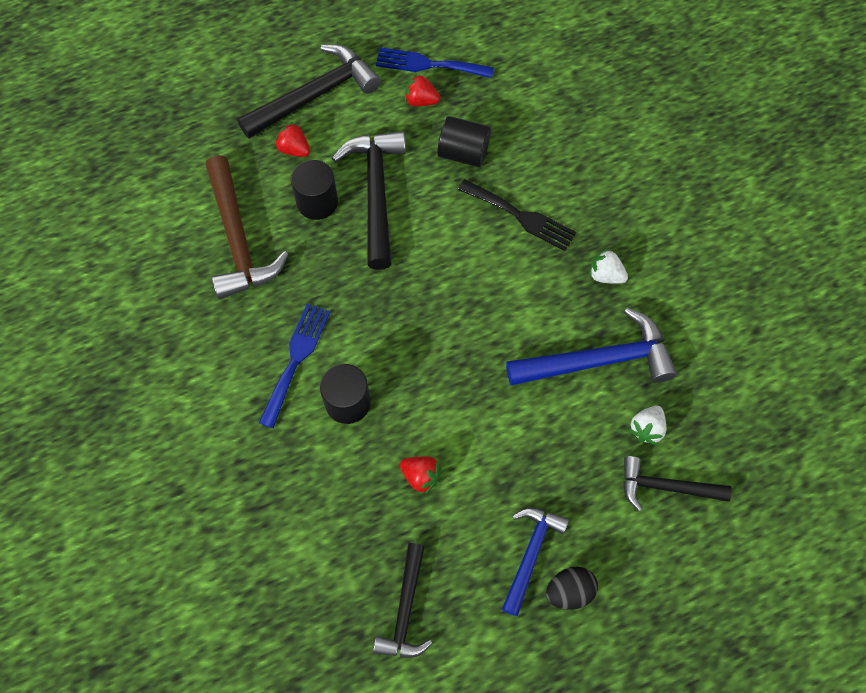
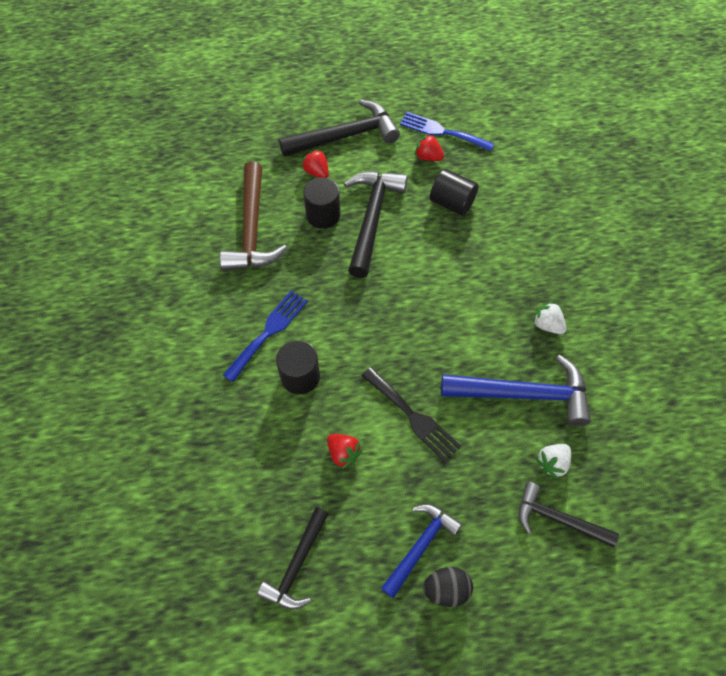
camera: 15 degrees right, 5 degrees down
(521, 216) = (486, 262): black fork -> black fork (413, 416)

